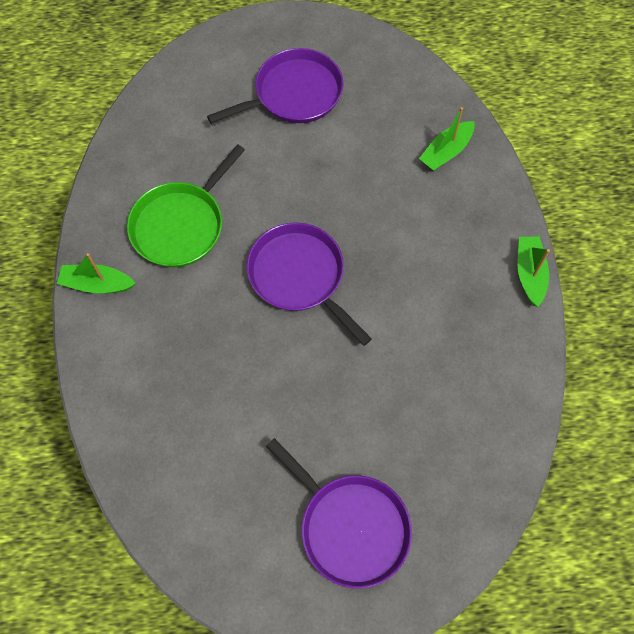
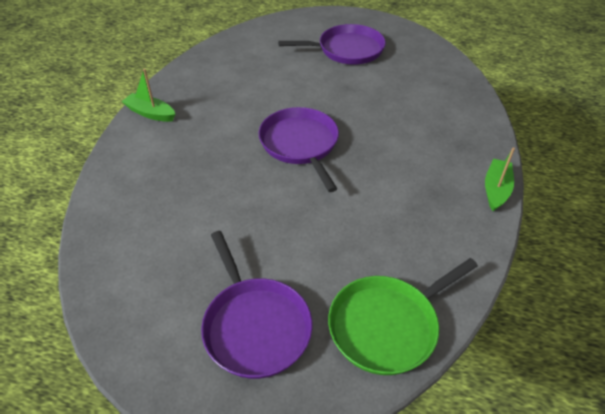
camera: 20 degrees right, 20 degrees down
(181, 225) = (229, 96): green pan -> green pan (387, 325)
(446, 152) = (449, 102): green boat -> none

